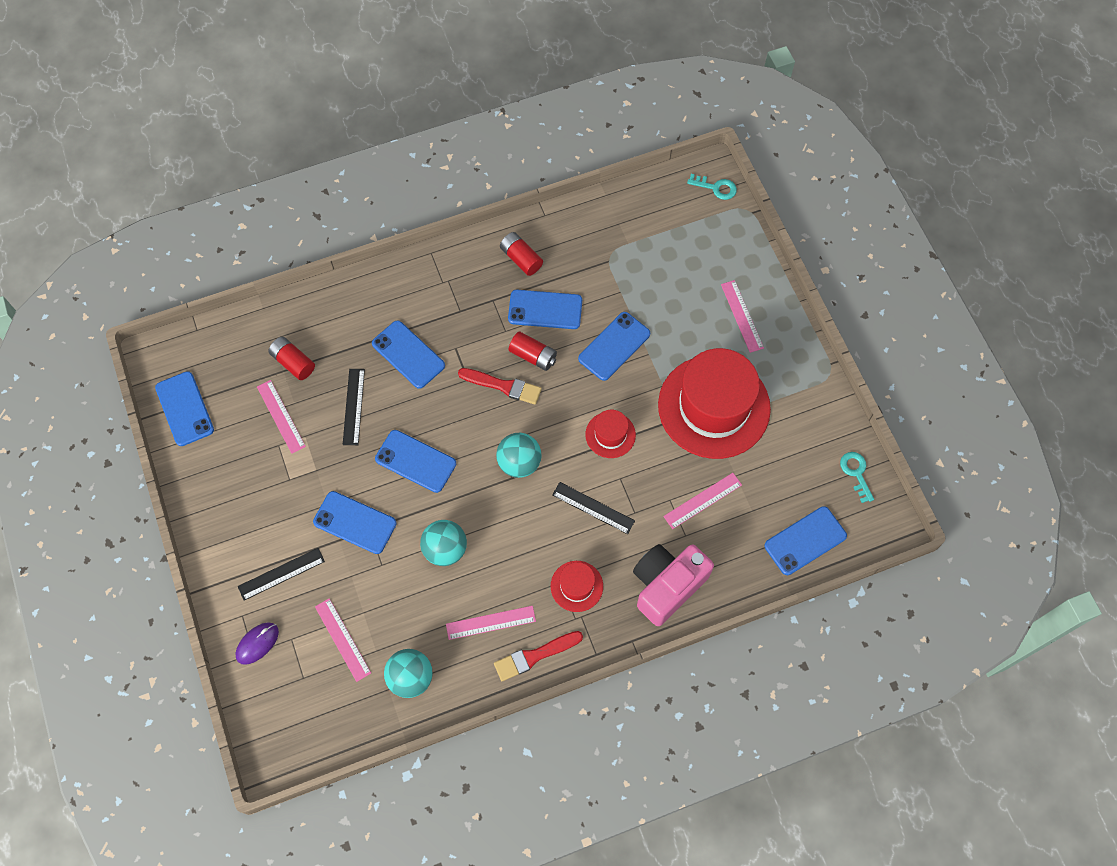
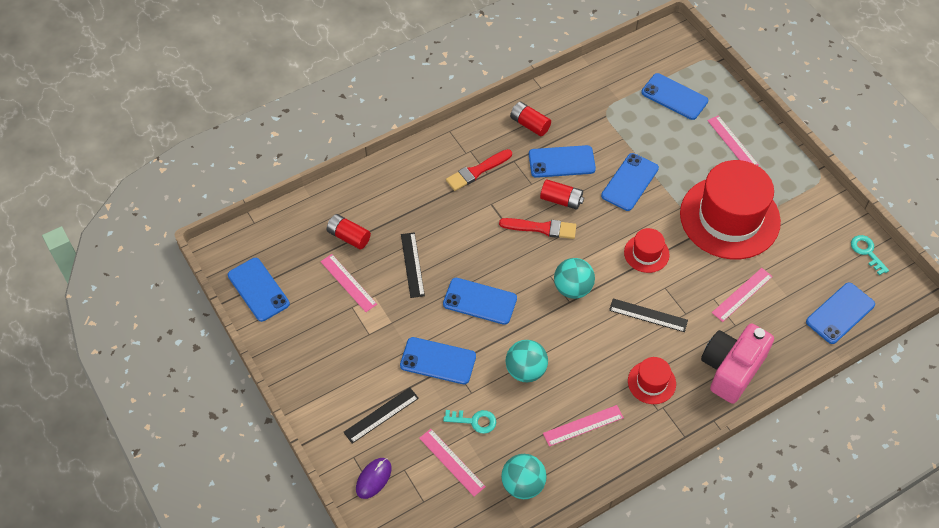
camera: 10 degrees left, 10 degrees down
(408, 354) = (450, 215): blue phone -> blue phone (674, 97)
(534, 656) = (630, 447): red brush -> red brush (477, 171)
(716, 188) = (681, 46): turquoise key -> turquoise key (474, 421)

